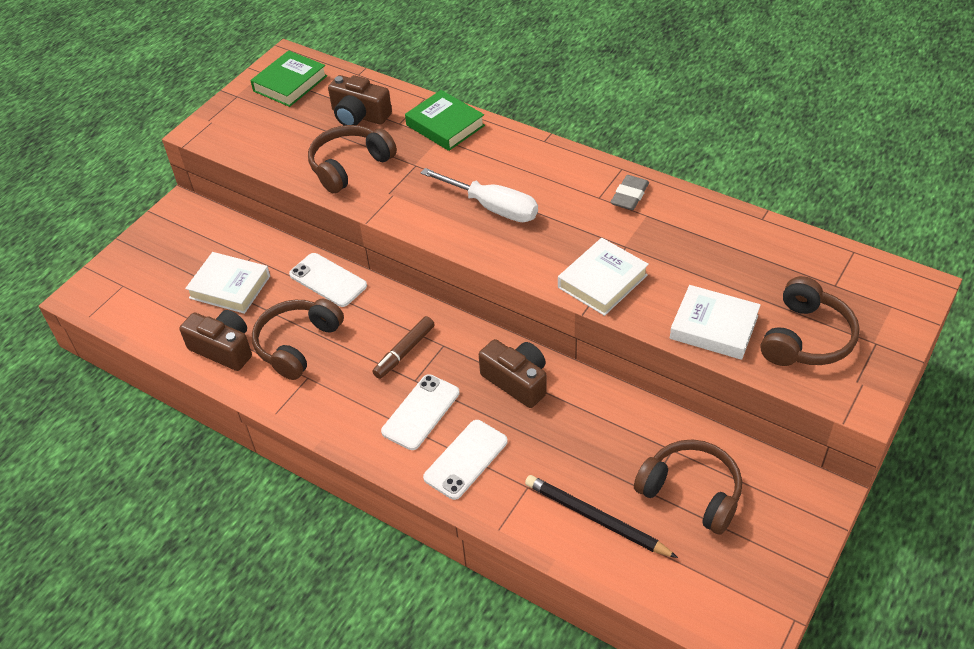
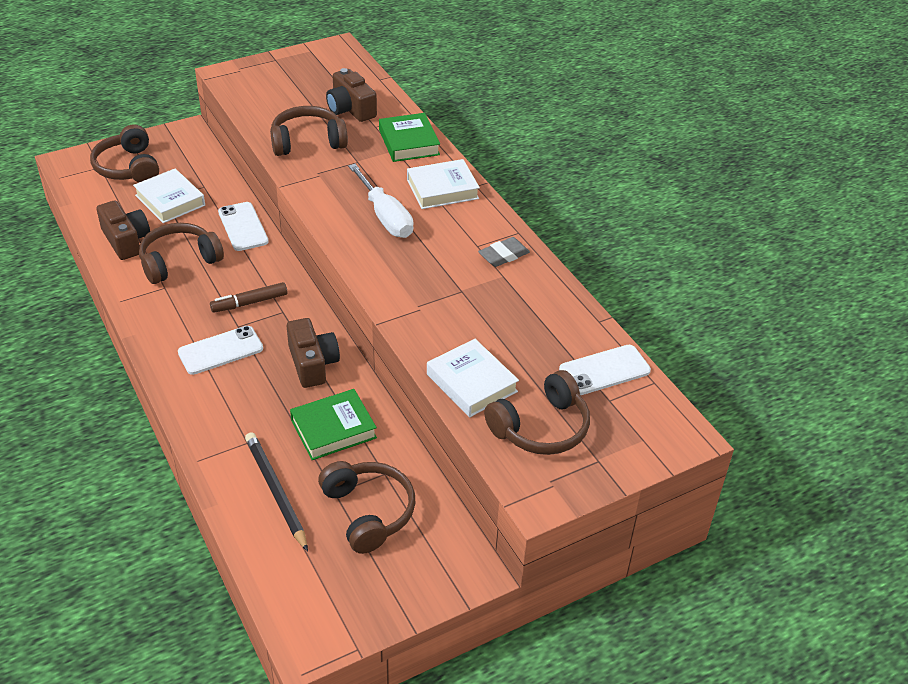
camera: 25 degrees right, 5 degrees down
(154, 272) = (128, 167): none -> brown headphones
(290, 83) = (322, 66): green book -> green book (333, 429)
(466, 459) = (221, 400): white phone -> white phone (604, 370)
(602, 281) = (416, 308): white book -> white book (442, 189)

